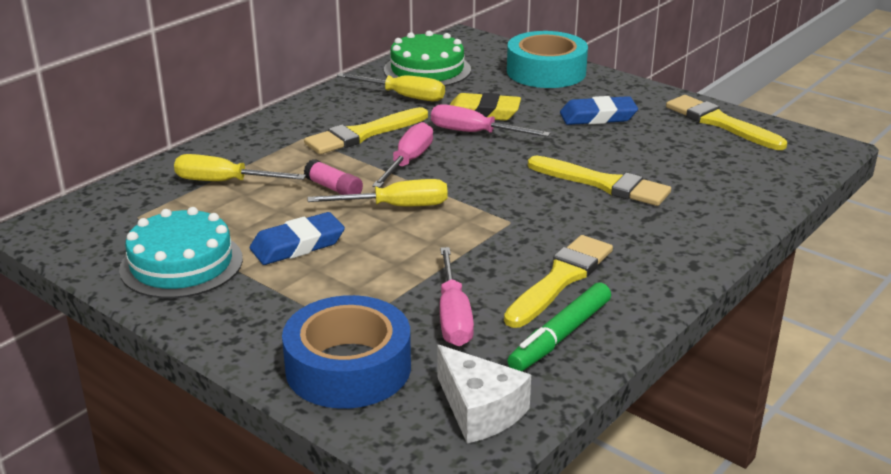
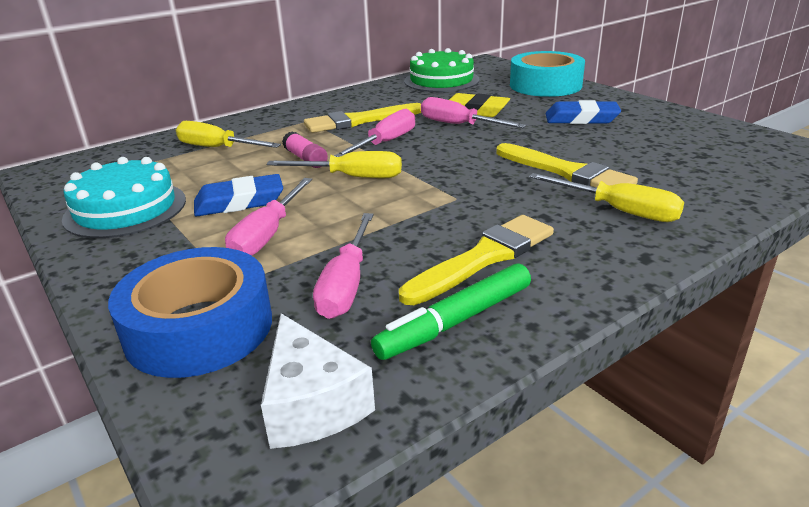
camera: 15 degrees right, 0 degrees up
(351, 277) = (268, 235): none -> pink screwdriver
(403, 96) = (410, 97): yellow screwdriver -> yellow screwdriver (618, 211)
(720, 123) = (705, 129): yellow brush -> none

